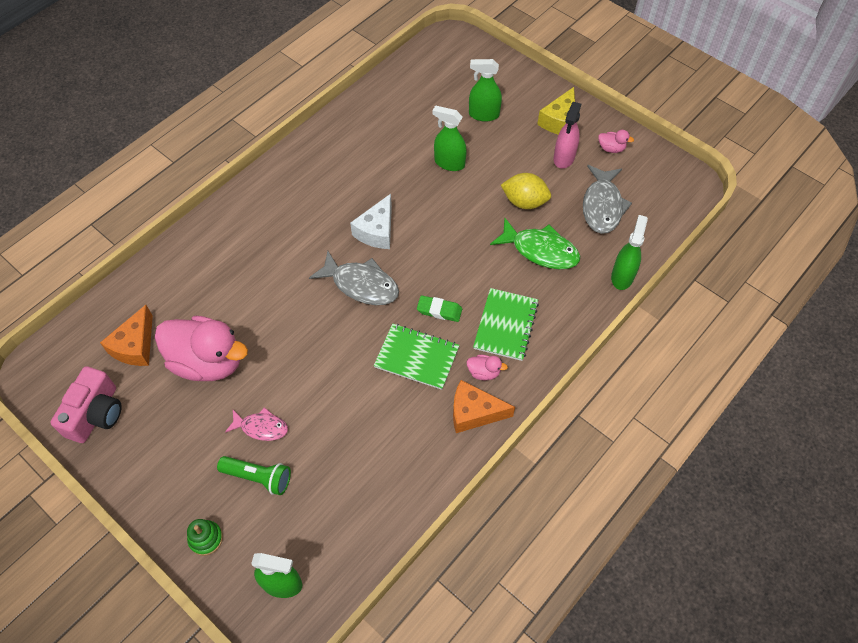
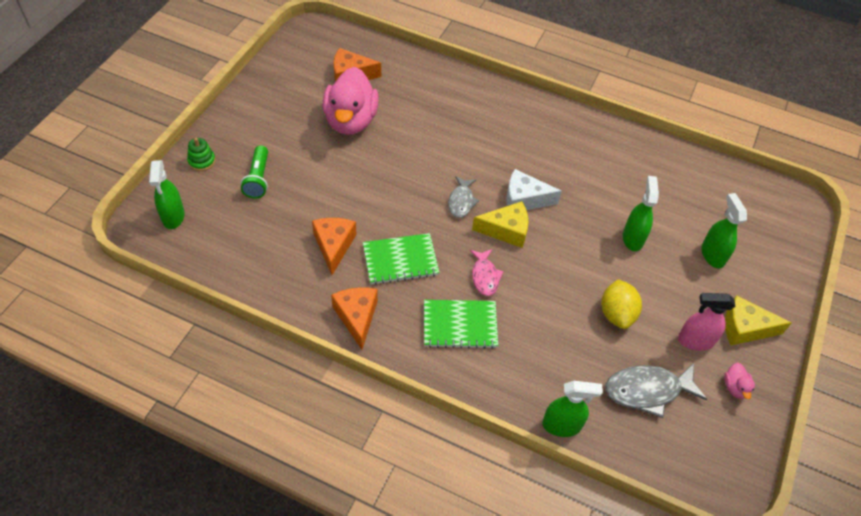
camera: 70 degrees right, 5 degrees down
(96, 414) = (288, 71): pink camera -> none
(261, 427) = (302, 169): pink fish -> pink fish (485, 276)
(361, 285) = (461, 201): grey fish -> grey fish, size x0.62
(380, 416) = (334, 246): none -> orange cheese
(409, 257) = (506, 230): none -> yellow cheese
(417, 357) = (400, 260): green notebook -> green notebook turned 75 degrees clockwise
(439, 310) = (456, 267): green eraser -> none
(484, 372) = (401, 316): pink duck -> none
(540, 250) = (561, 339): green fish -> none

